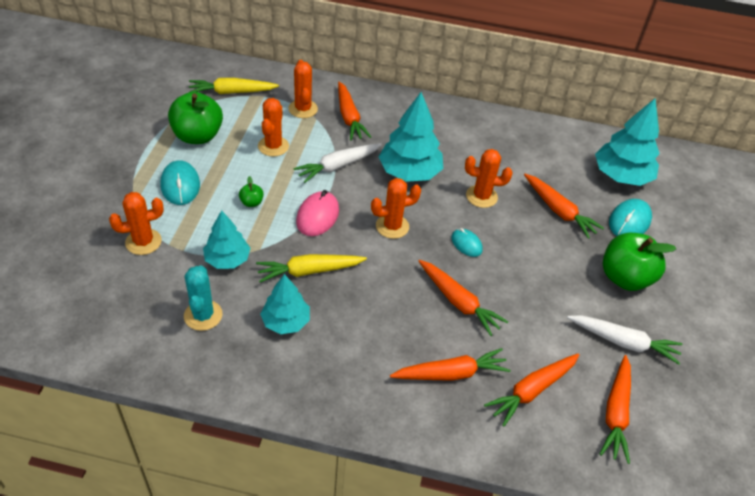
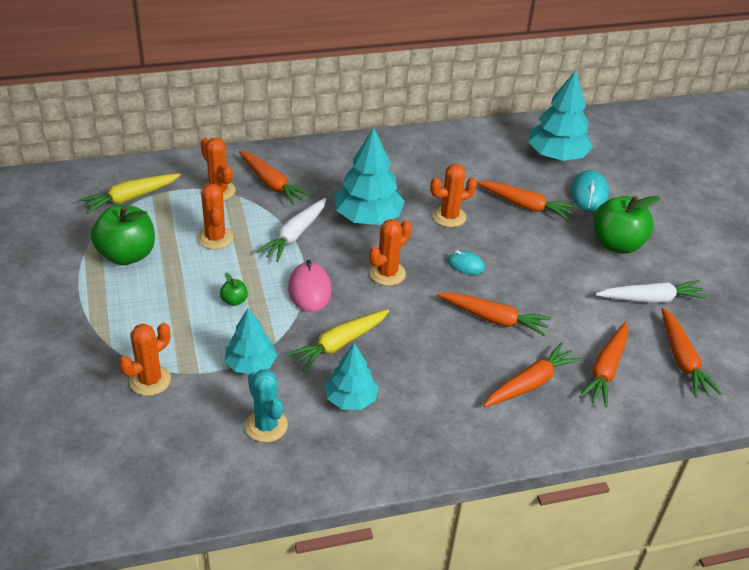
camera: 25 degrees left, 5 degrees down
(180, 185) = (146, 310): turquoise mouse -> none

